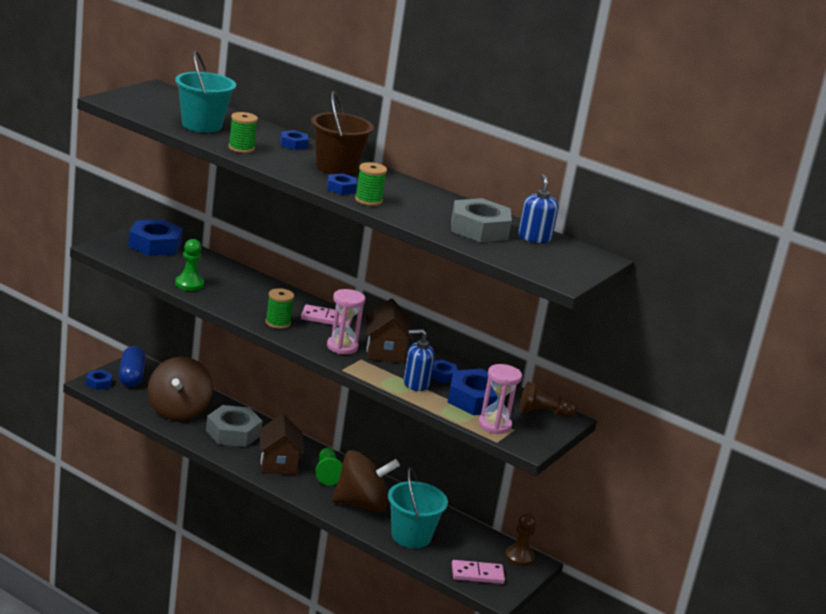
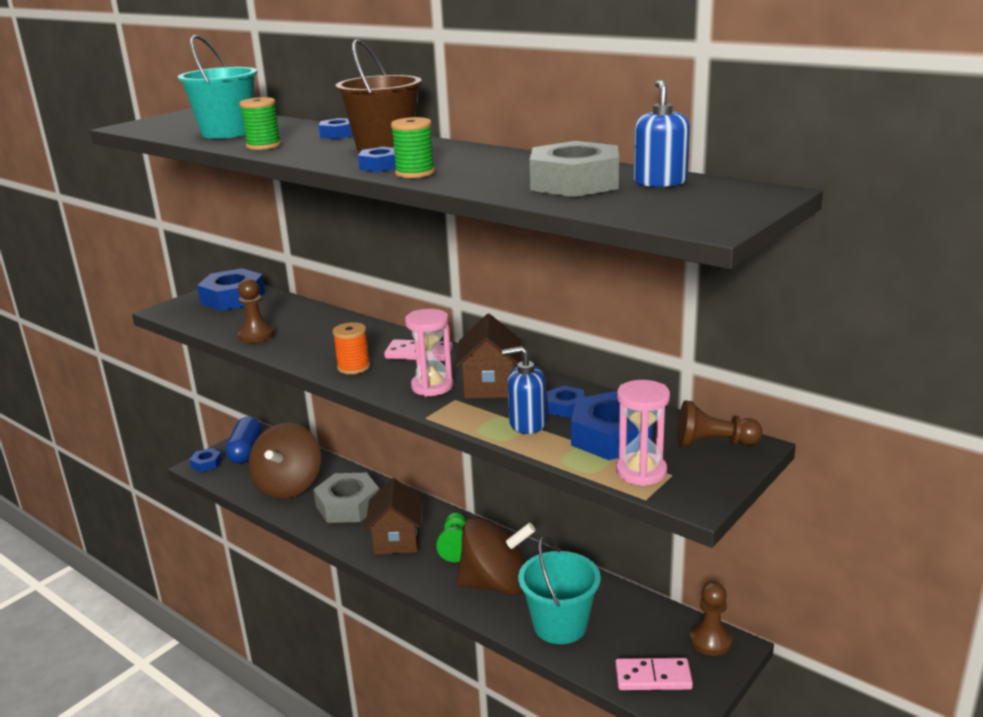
camera: 10 degrees right, 0 degrees up
(189, 284) = (256, 335): green pawn -> brown pawn
(278, 323) = (353, 367): green spool -> orange spool

